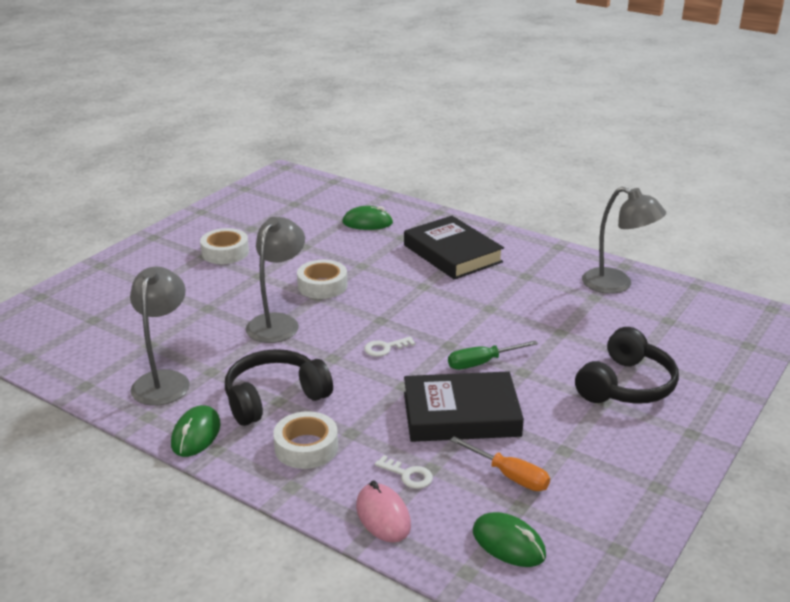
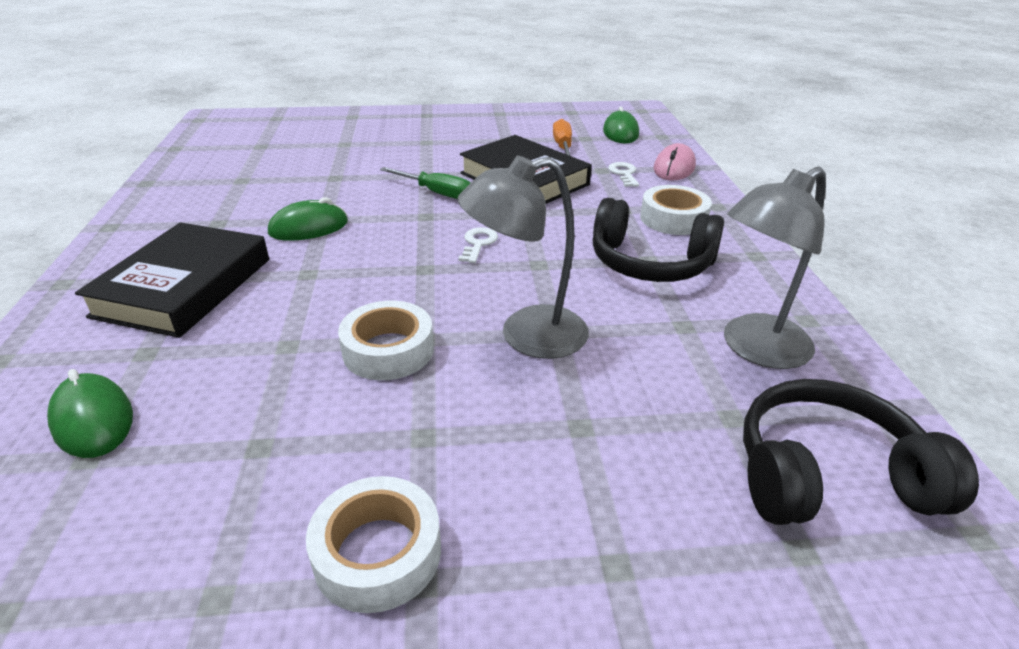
camera: 130 degrees left, 5 degrees up
(196, 435) = (766, 275): green mouse -> green mouse (309, 228)
(385, 348) = (478, 243): white key -> white key turned 105 degrees counterclockwise
(616, 284) = (201, 176): grey lamp -> none
(626, 385) = (393, 139): black headphones -> black headphones (828, 475)

